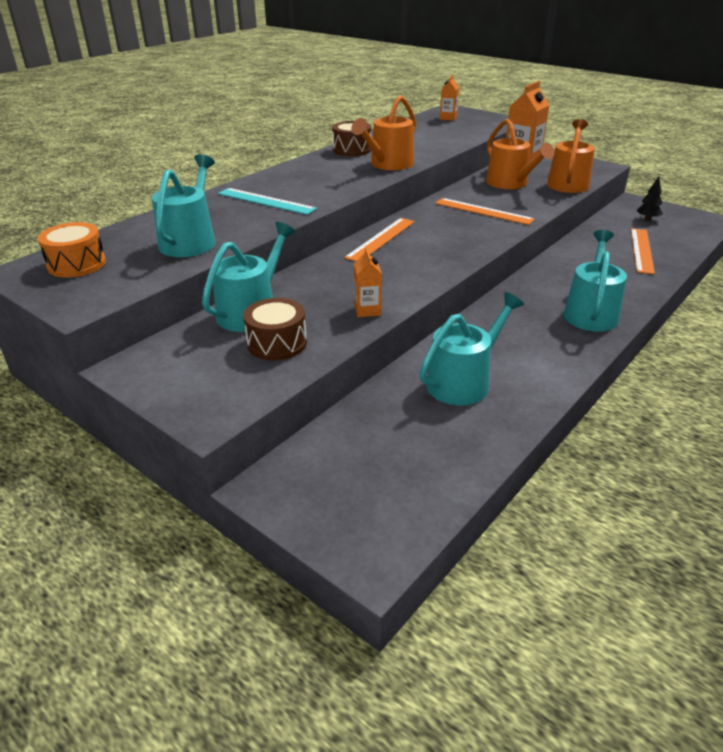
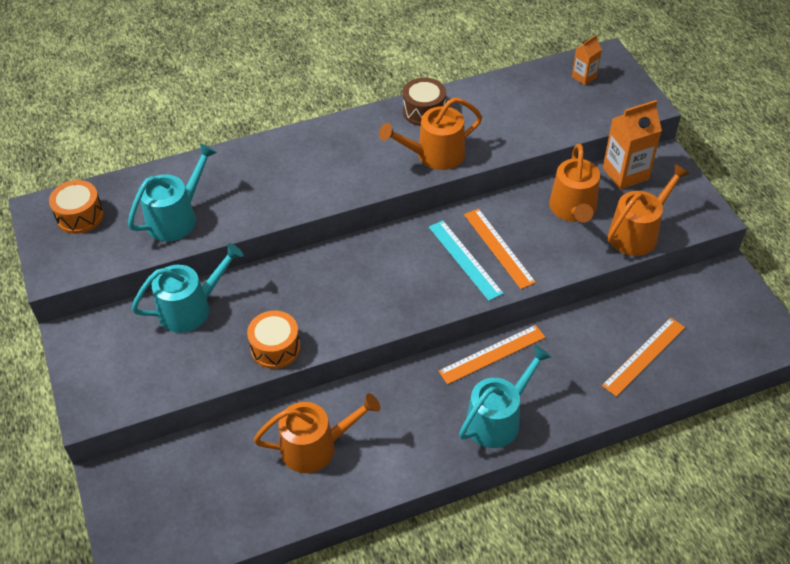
camera: 30 degrees right, 15 degrees up
(266, 201) = (276, 178): turquoise ruler -> turquoise ruler (465, 259)
(277, 343) = (182, 355): brown drum -> none
(367, 310) = (275, 348): orange carton -> orange drum
(381, 239) = (365, 253): orange ruler -> orange ruler (492, 354)
(463, 382) = (315, 447): turquoise watering can -> orange watering can
(647, 219) = (708, 309): black tree -> none

